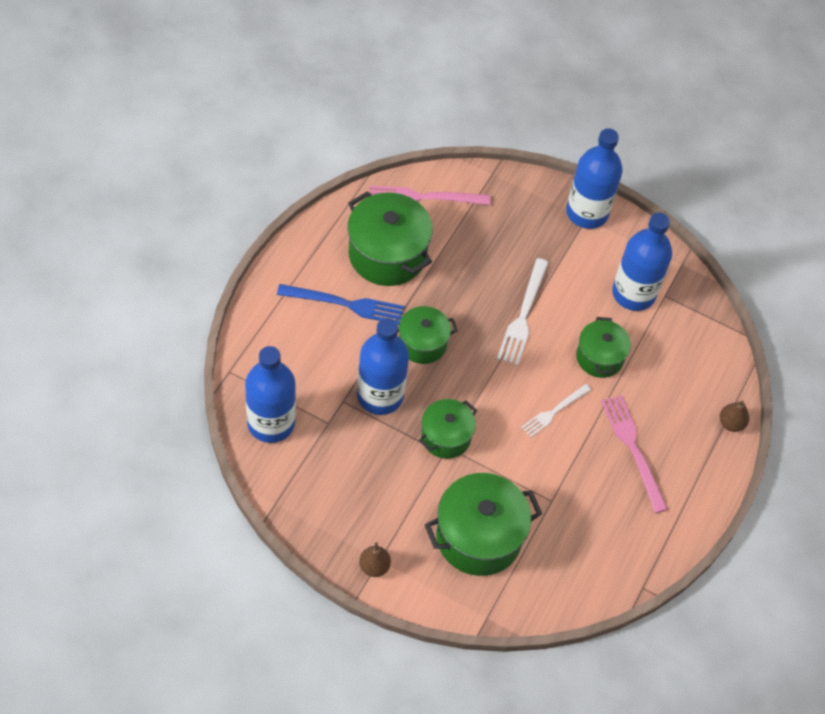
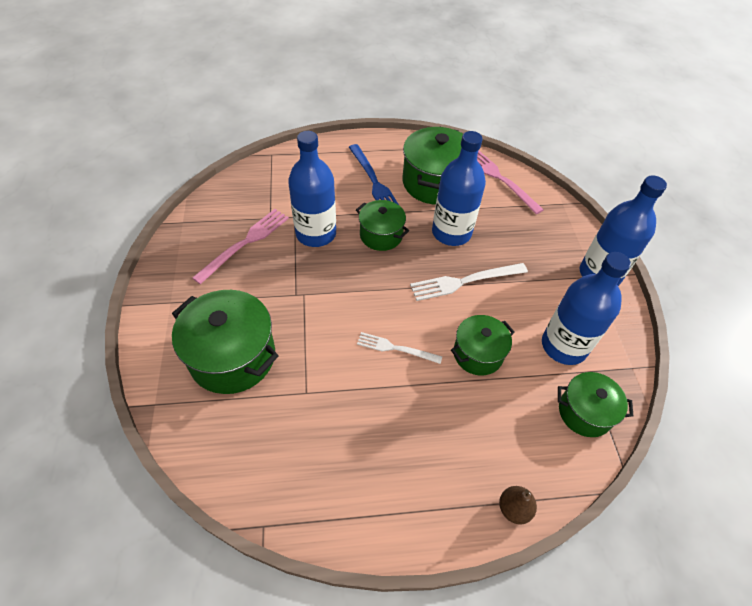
camera: 60 degrees right, 5 degrees down
(271, 423) = (247, 190): blue bottle -> blue bottle (451, 232)
(374, 566) = (161, 302): brown pear -> none
(446, 437) = (311, 288): green pot -> green pot (584, 412)
(633, 449) = (410, 431): pink fork -> pink fork (245, 243)

